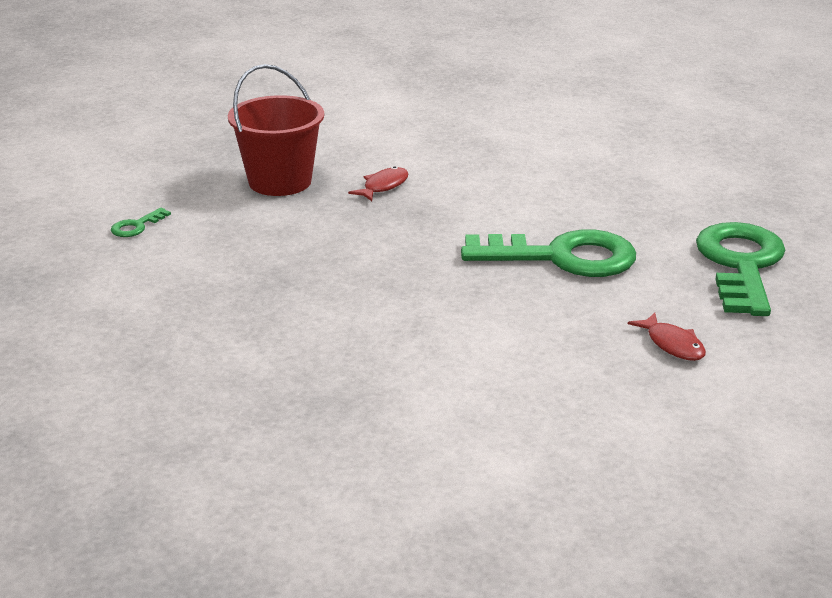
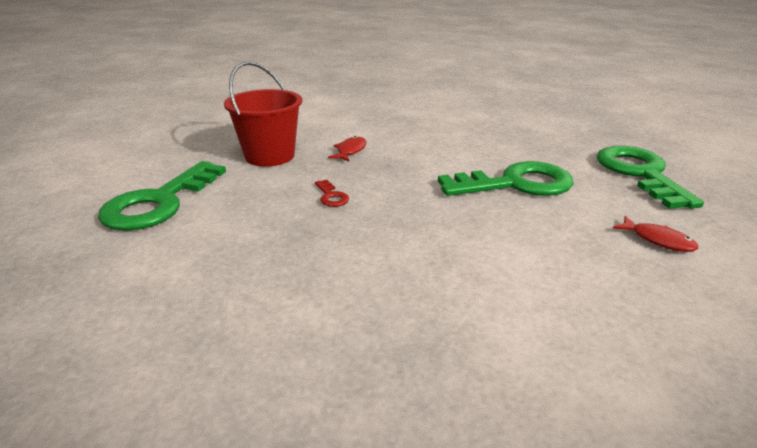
camera: 15 degrees left, 0 degrees up
(136, 226) = (159, 202): green key -> green key, size x2.50
(329, 244) = (331, 196): none -> red key

